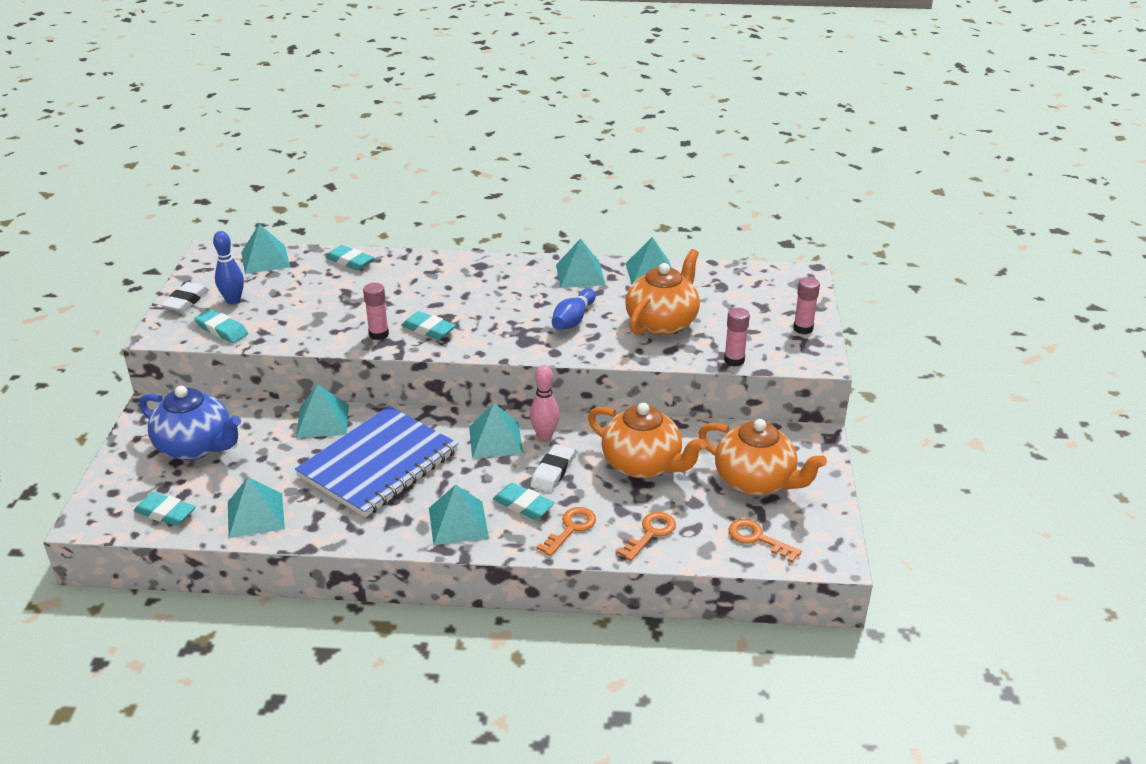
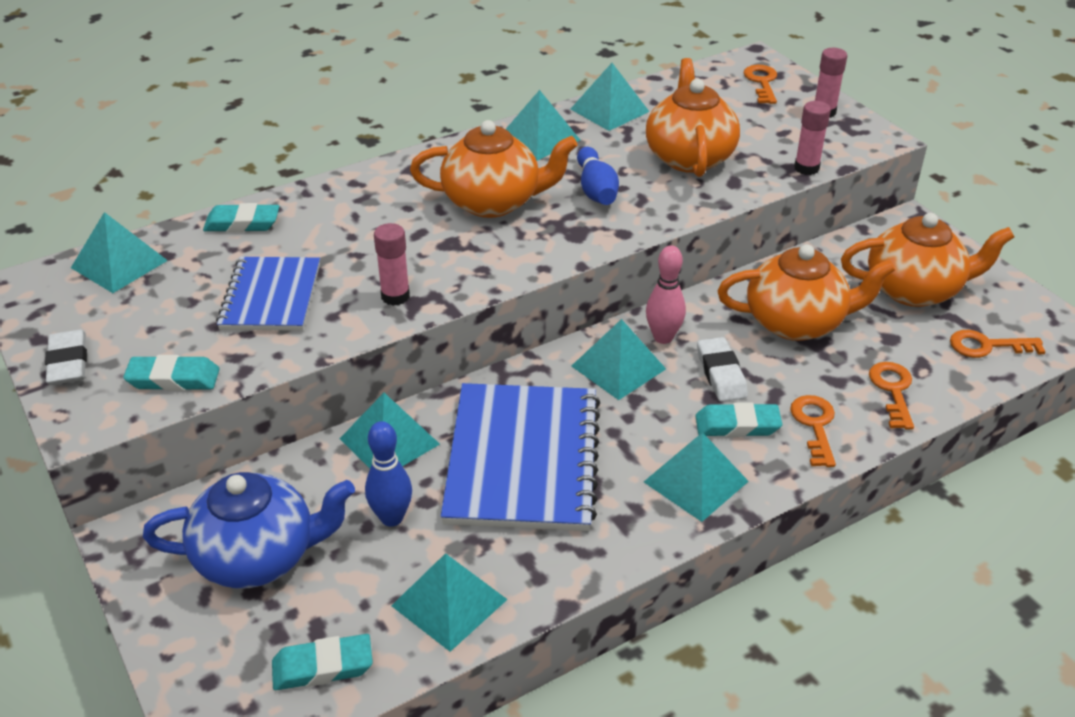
camera: 35 degrees left, 5 degrees up
(233, 300) = (140, 334): blue bowling pin -> blue bowling pin (392, 518)
(316, 307) = (271, 296): none -> blue notebook
(428, 329) = (449, 266): turquoise eraser -> none
(501, 303) = (494, 202): none -> orange teapot
(786, 292) = (762, 82): none -> orange key

